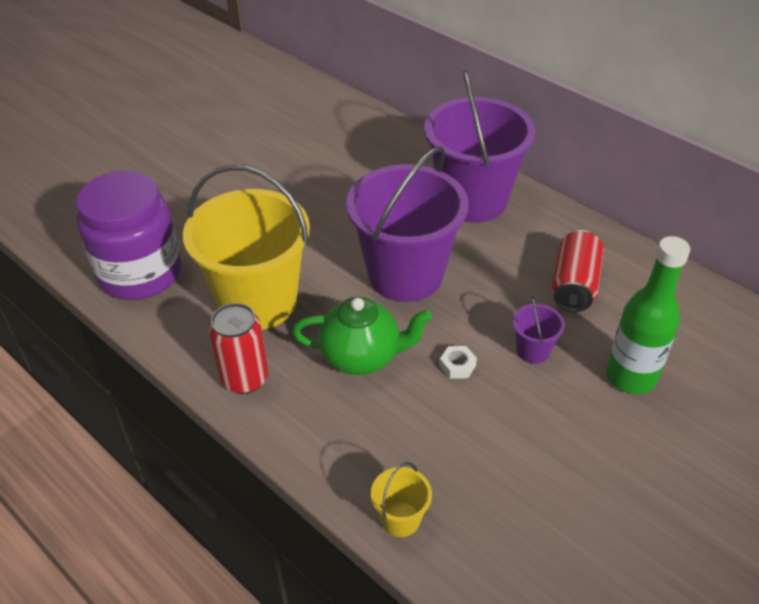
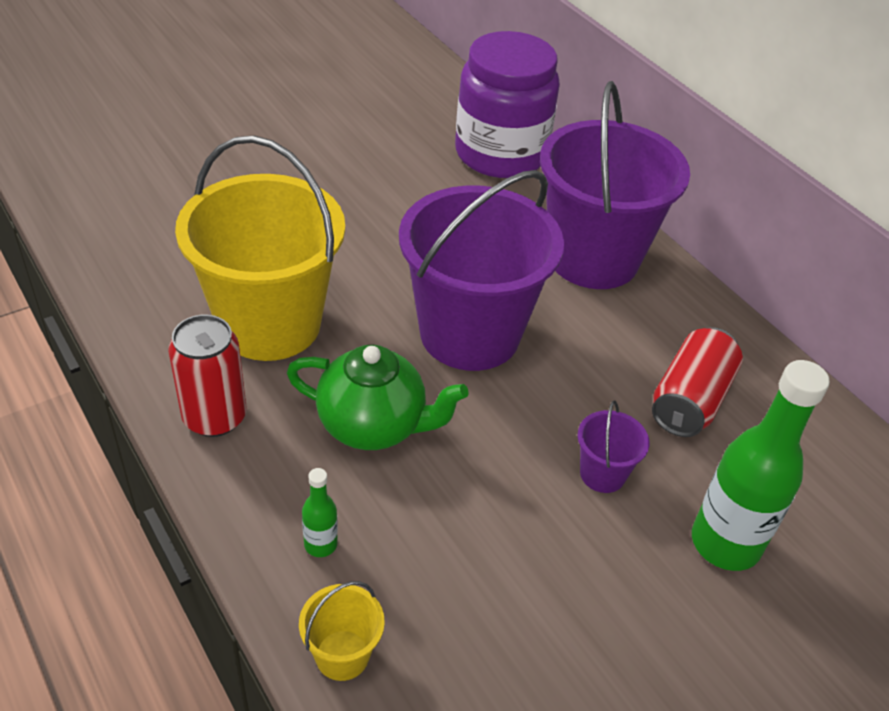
camera: 10 degrees right, 0 degrees up
(140, 273) = (140, 255): purple jar -> purple jar (500, 154)
(356, 448) = (320, 544): none -> green bottle
(457, 365) = (494, 469): white nut -> none

